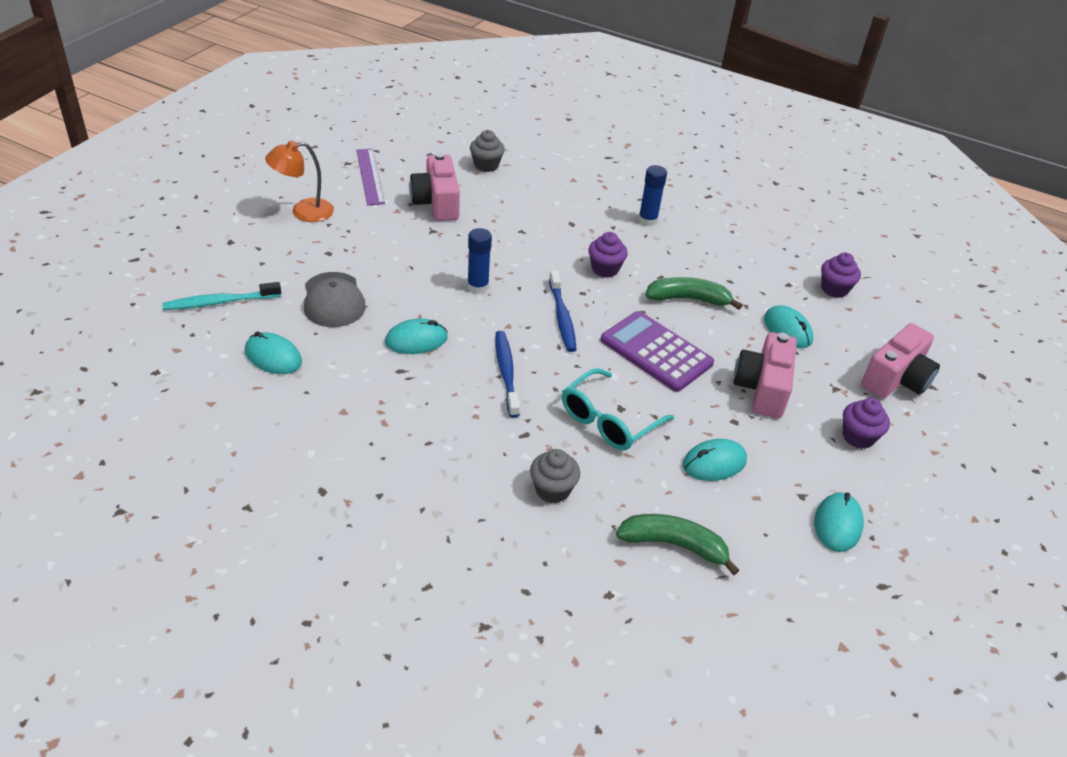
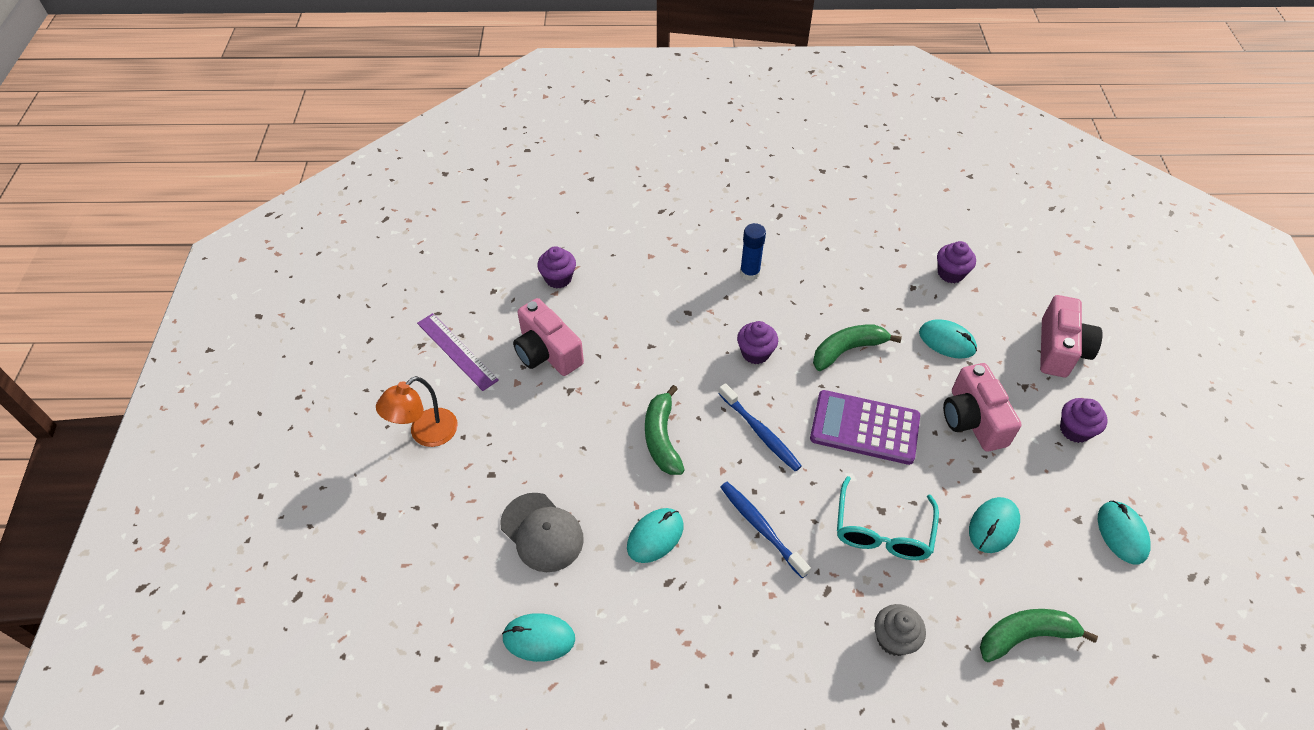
camera: 25 degrees left, 10 degrees up
(220, 302) = (432, 601): turquoise toothbrush -> none
(477, 287) = (662, 438): blue glue stick -> green banana
(486, 165) = (558, 278): grey cupcake -> purple cupcake

